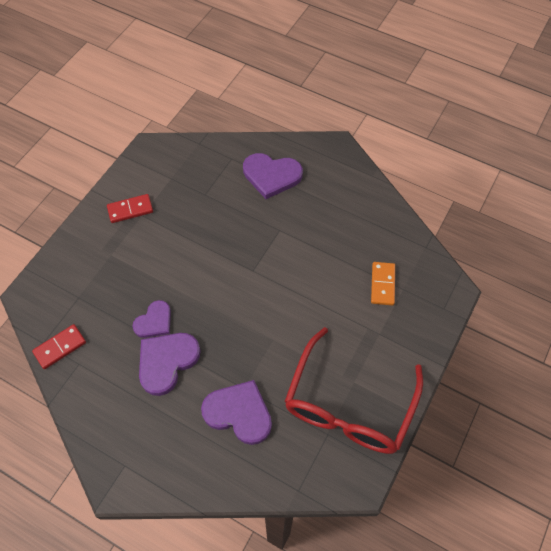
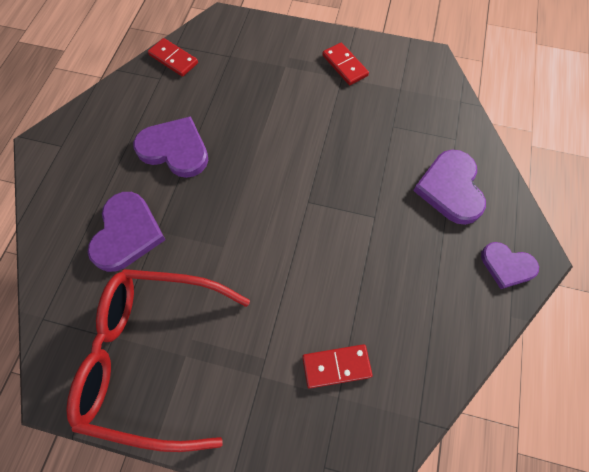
camera: 75 degrees right, 5 degrees up
(154, 321) = (218, 125): purple heart -> purple heart (507, 266)
(382, 284) = (336, 366): orange domino -> red domino

